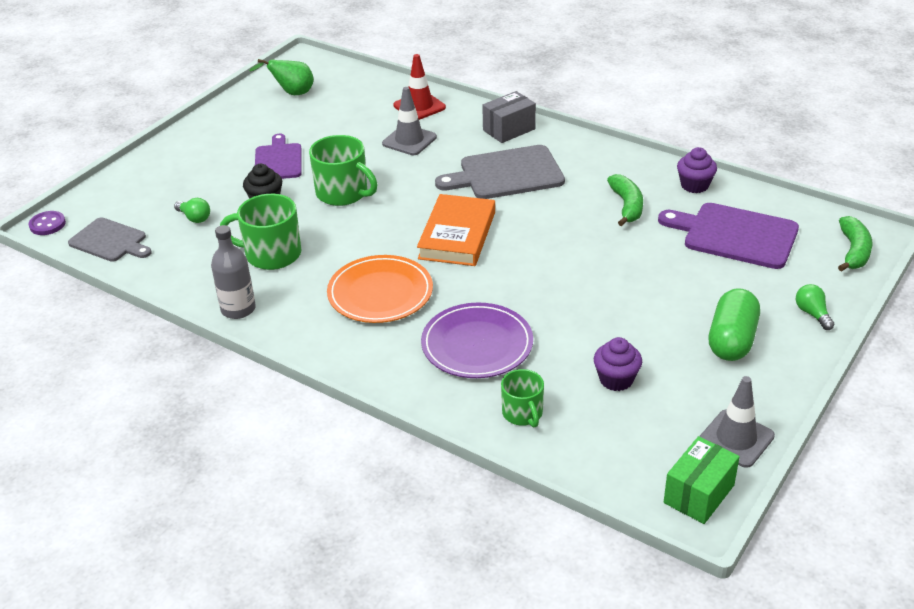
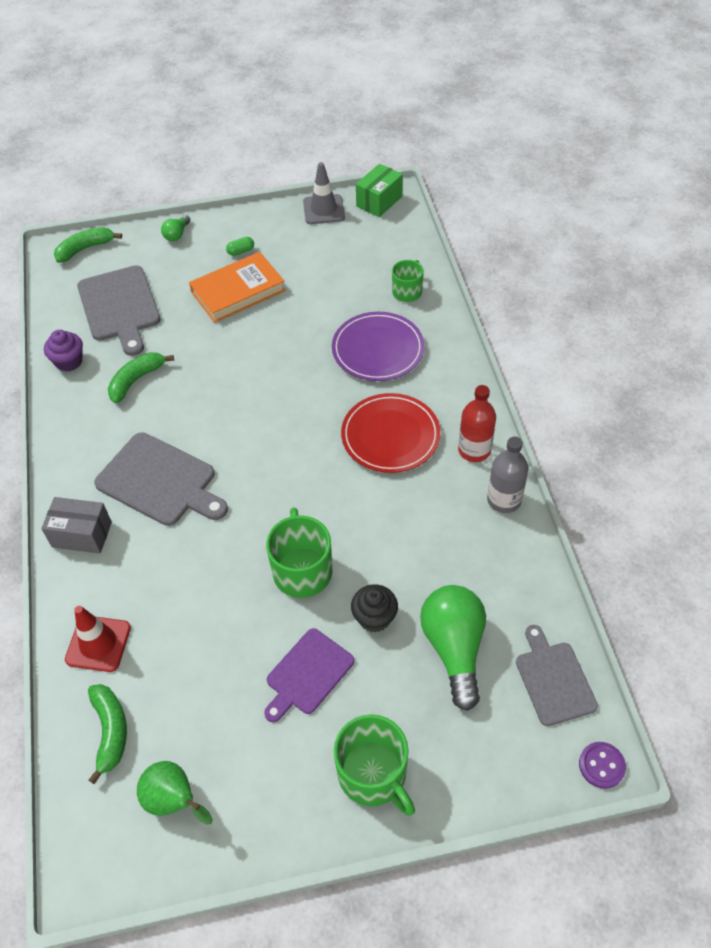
camera: 135 degrees left, 15 degrees up
(194, 218) = (454, 648): green light bulb -> green light bulb, size x2.15
(271, 254) = (429, 541): green mug -> green mug (373, 775)
(298, 326) = (474, 450): none -> red bottle
(360, 91) = (110, 731): none -> green banana
(380, 293) = (390, 436): orange plate -> red plate
(409, 140) = (170, 596): grey traffic cone -> none
(457, 235) = (277, 447): orange book -> orange book (238, 291)
(616, 379) = (333, 274): purple cupcake -> none
(699, 494) = (379, 201): green box -> green box turned 45 degrees counterclockwise
(732, 340) = (241, 251): green capsule -> green capsule, size x0.43
(735, 235) = (120, 307): purple cutting board -> grey cutting board

